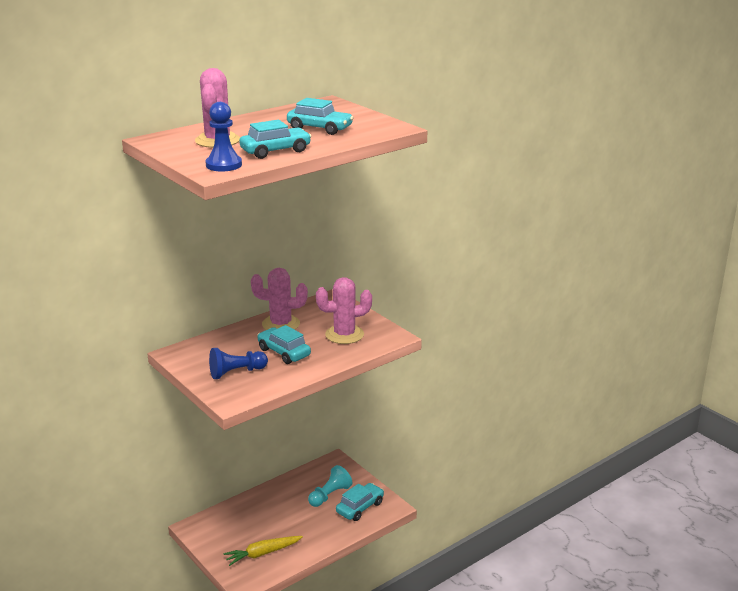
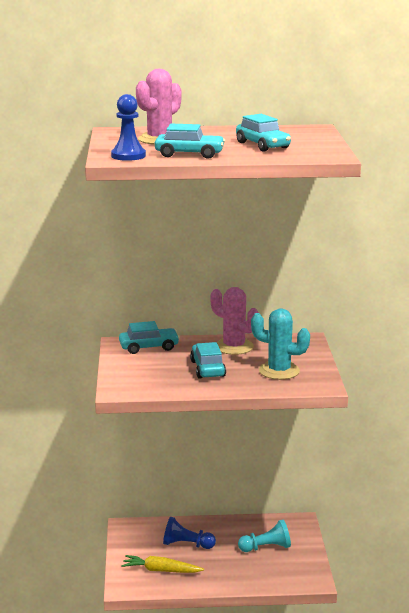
camera: 35 degrees right, 5 degrees down
(236, 372) = (149, 372): blue pawn -> blue pawn (186, 544)
(344, 335) = (279, 371): pink cactus -> turquoise cactus
(360, 507) = (284, 569): turquoise car -> turquoise car (149, 347)

